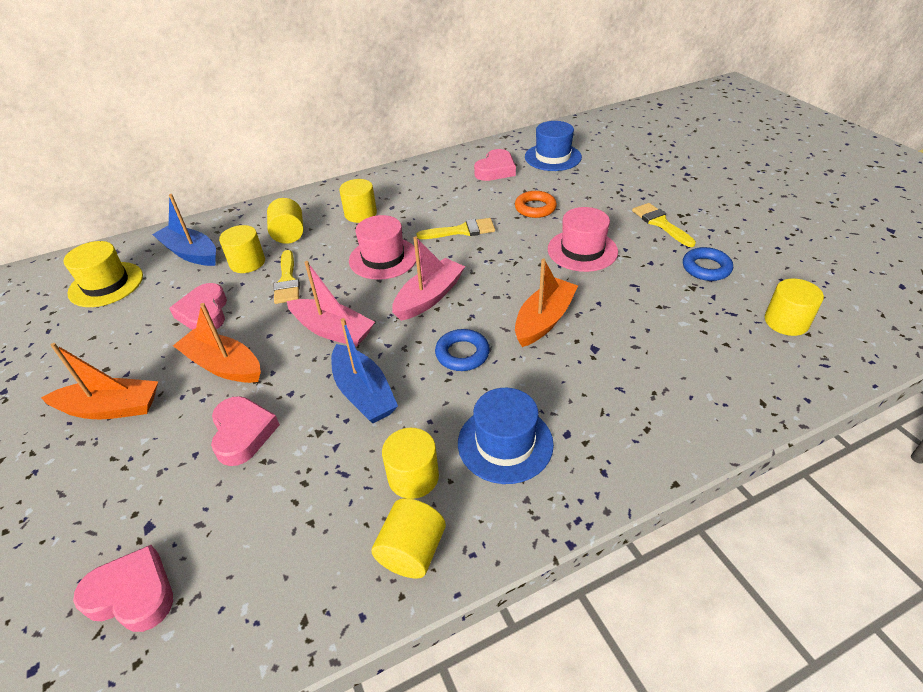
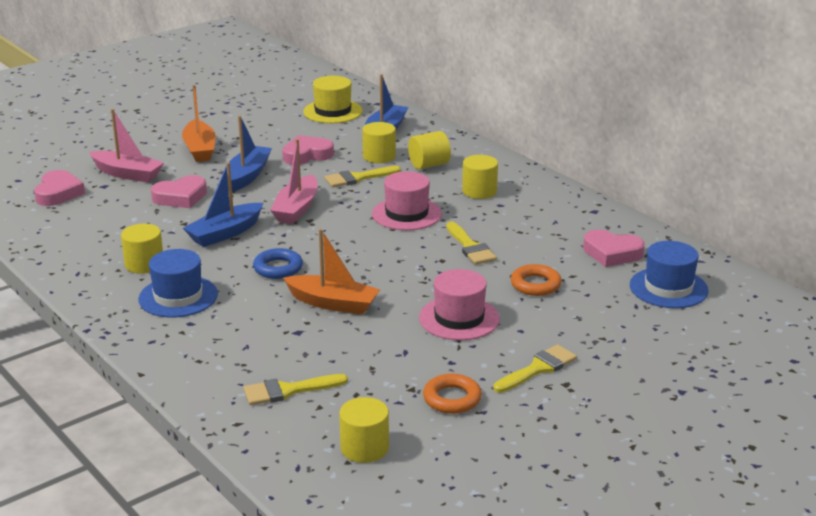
camera: 75 degrees right, 15 degrees down
(223, 366) = (247, 176): orange boat -> blue boat
(412, 551) = (83, 272): yellow cylinder -> none
(429, 297) = (352, 244): pink boat -> pink boat (127, 174)
(701, 362) = (288, 390): none -> yellow brush
(706, 268) = (452, 399): blue ring -> orange ring

